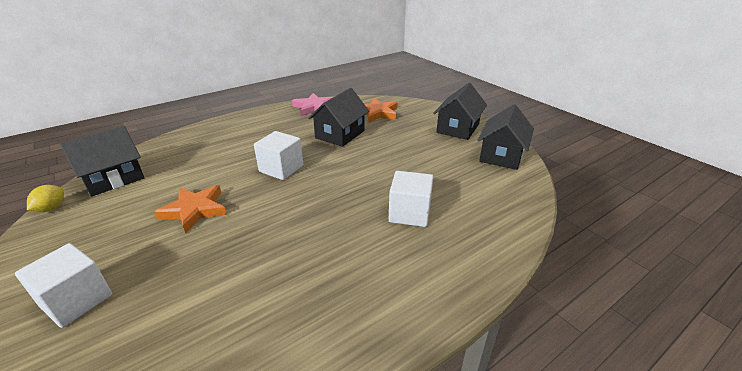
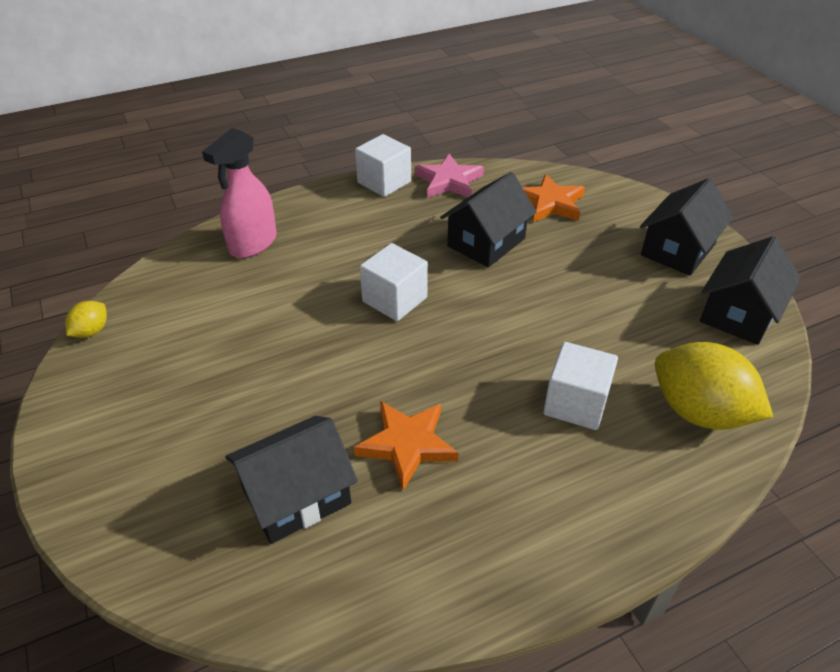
camera: 10 degrees right, 10 degrees up
(76, 300) = (143, 476): white cube -> white cube (384, 182)
(113, 178) = (163, 290): black house -> black house (296, 496)
(182, 148) = (253, 244): none -> pink spray bottle
(194, 210) = (275, 358): orange star -> orange star (407, 445)
(490, 209) = (699, 412): none -> yellow lemon

